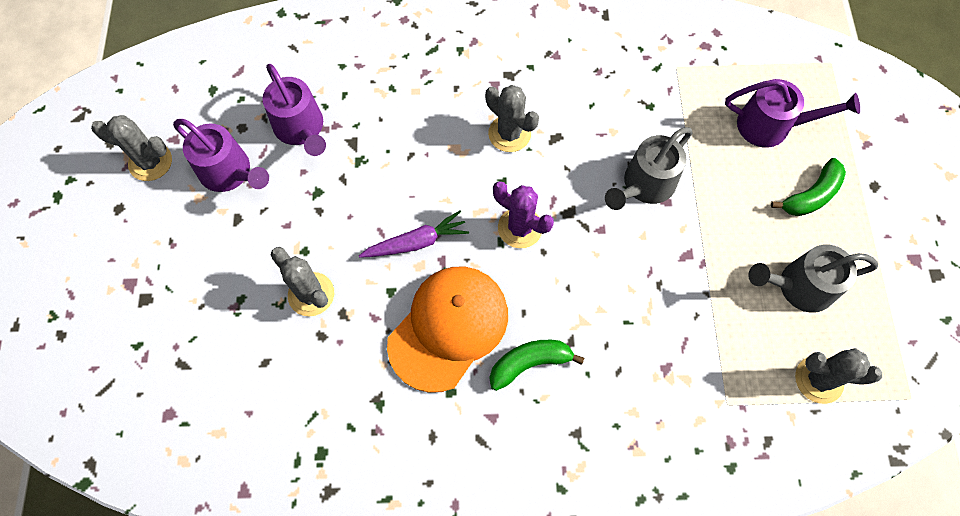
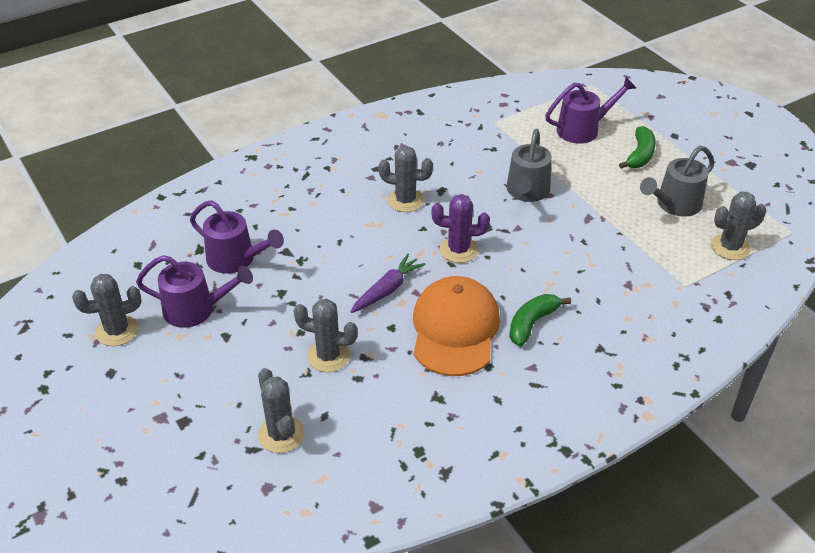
camera: 30 degrees left, 25 degrees down
(215, 362) = (281, 434): none -> grey cactus

